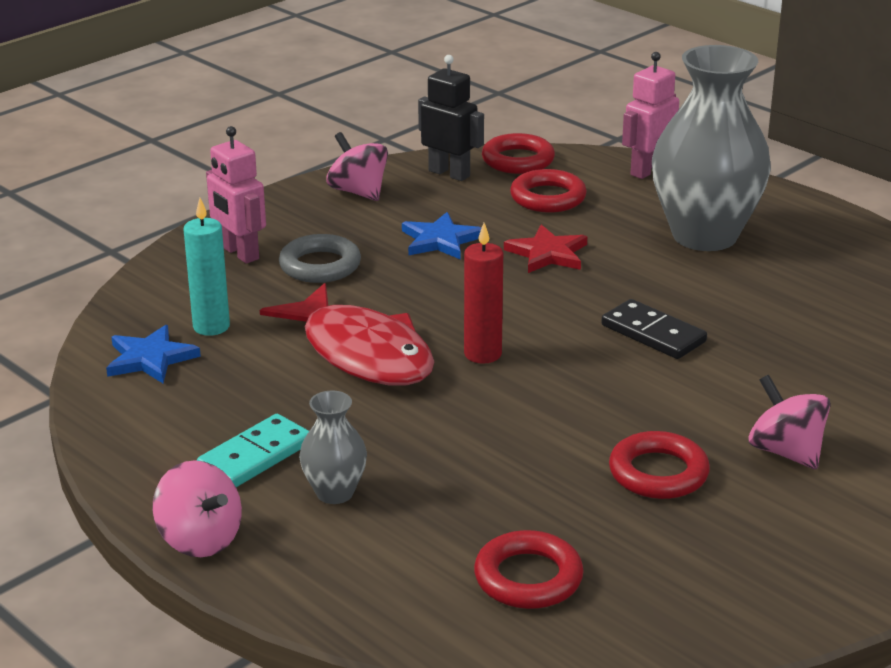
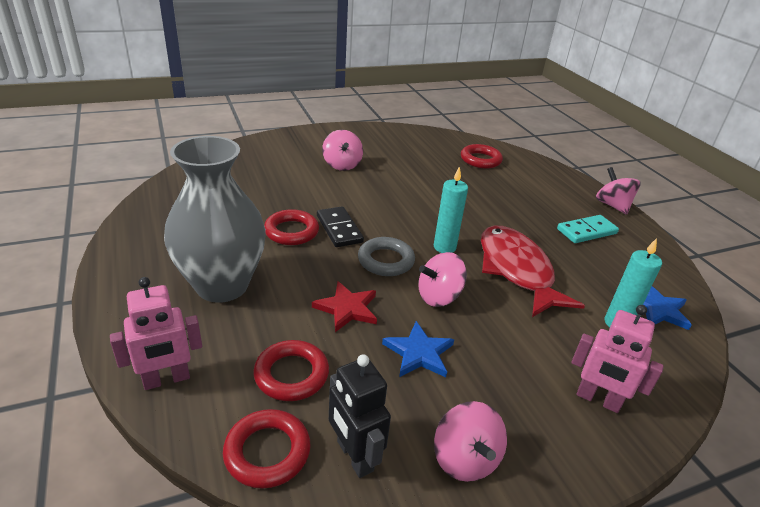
camera: 160 degrees left, 5 degrees up
(240, 253) = (598, 400): pink robot -> pink robot turned 135 degrees clockwise
(320, 265) = (528, 358): grey ring -> grey ring (386, 261)
(335, 493) = (549, 205): grey vase -> none
(451, 293) = (439, 296): none -> pink spinning top
(483, 354) = (444, 247): red candle -> turquoise candle
(658, 473) = (402, 173): red ring -> red ring (291, 231)

